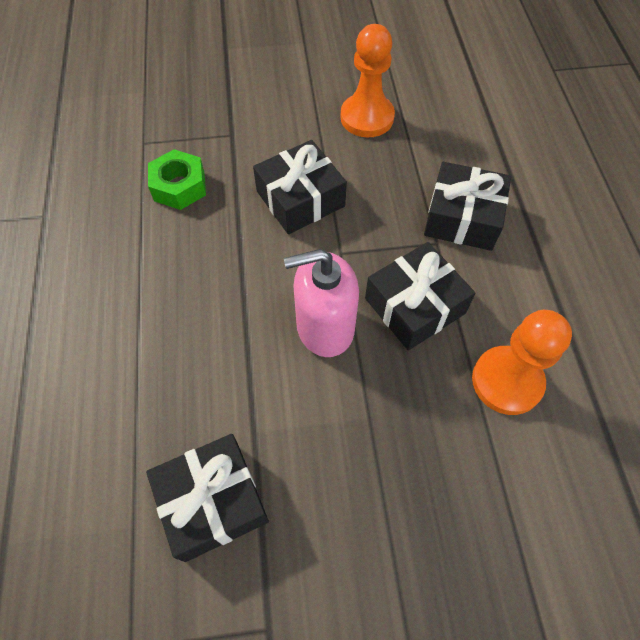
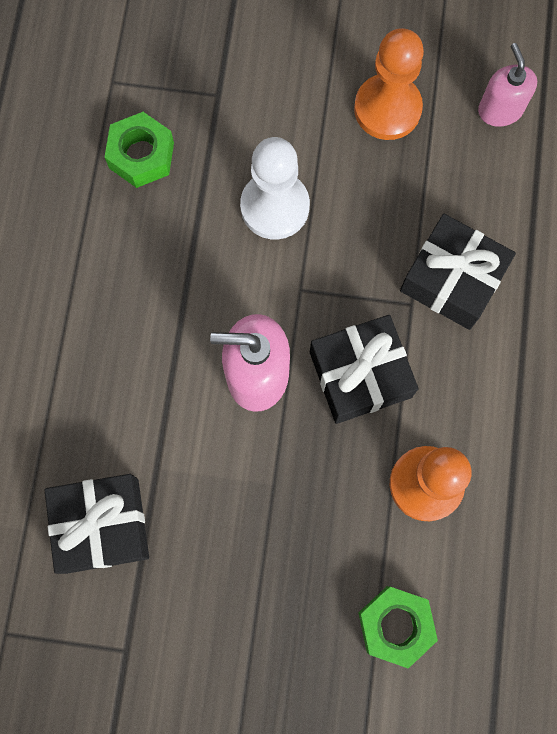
camera: 15 degrees right, 15 degrees up
(300, 199) = (275, 207): black gift -> white pawn
(451, 102) = (500, 110): none -> pink soap dispenser
(532, 521) = (395, 625): none -> green nut

